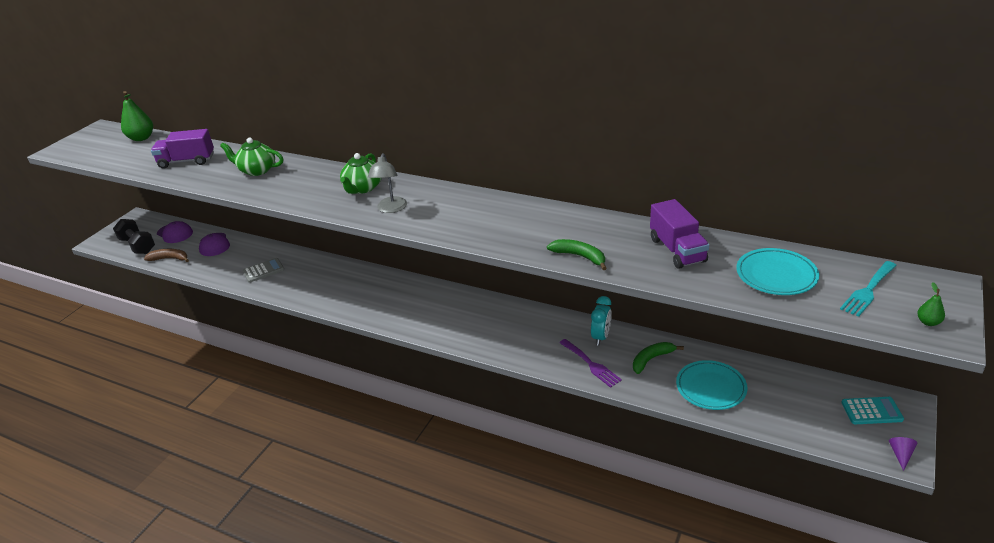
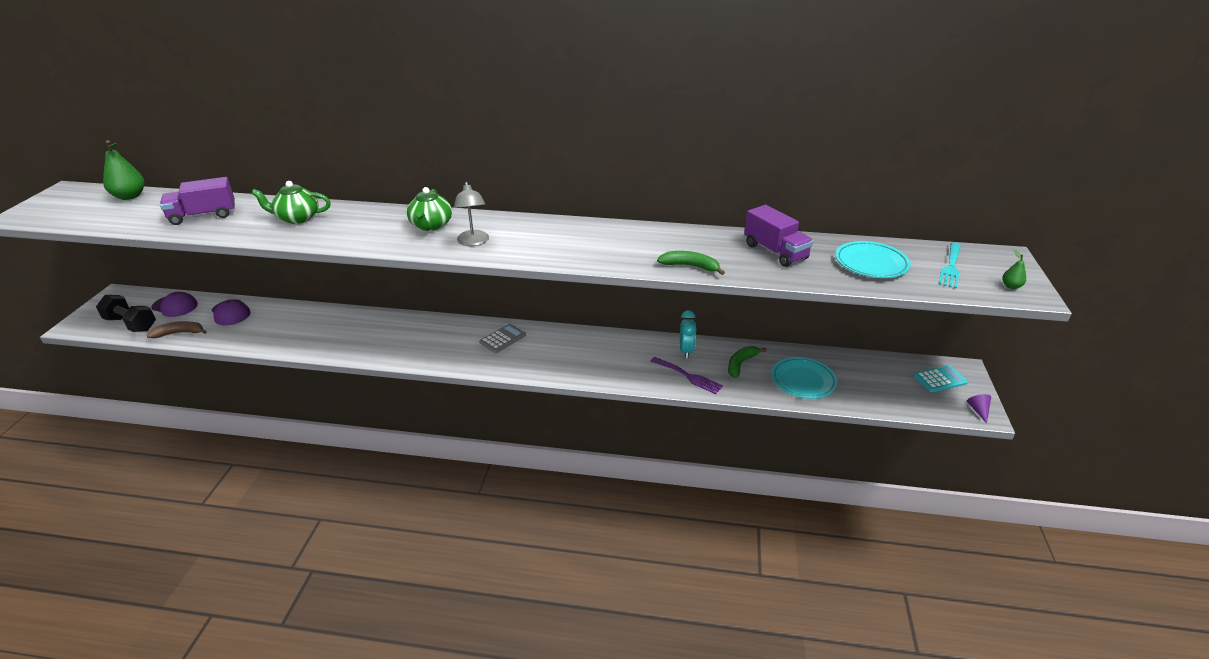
camera: 20 degrees left, 0 degrees up
(263, 270) = (303, 332): grey calculator -> grey calculator (502, 339)

